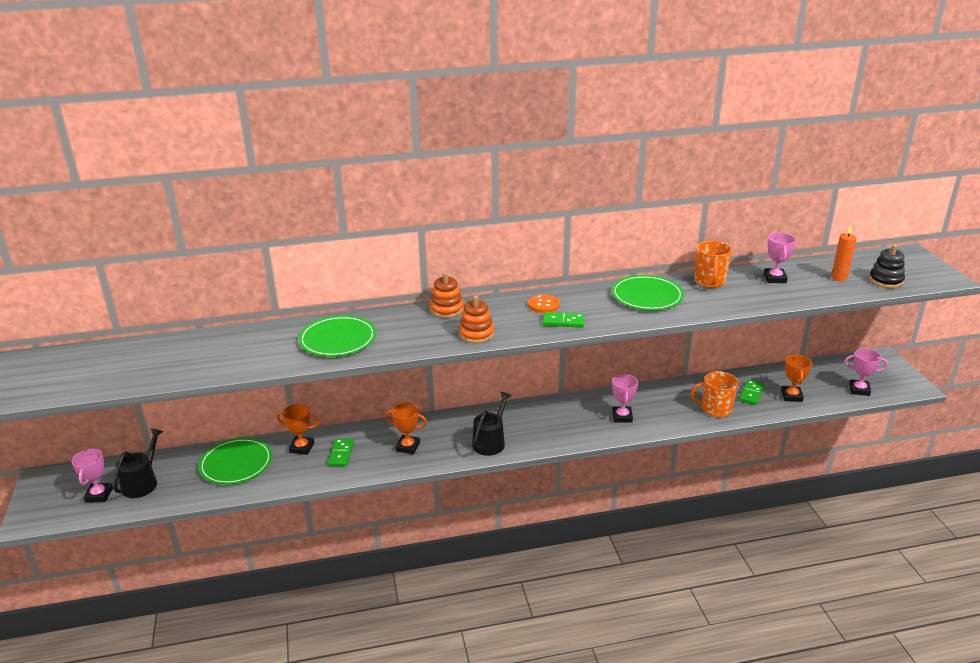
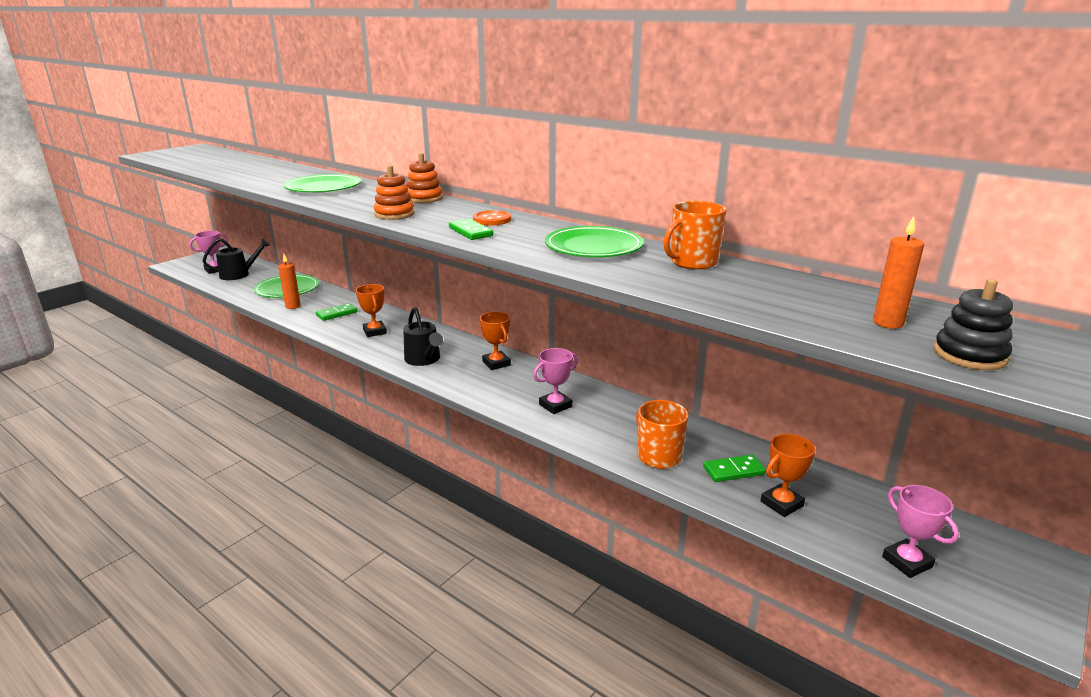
camera: 50 degrees right, 5 degrees down
(287, 472) = (293, 306): none -> orange candle
(302, 448) = (329, 300): orange trophy -> orange trophy (496, 363)
(490, 442) = (424, 359): black watering can -> black watering can turned 75 degrees clockwise
(775, 278) = (784, 289): pink trophy -> none

